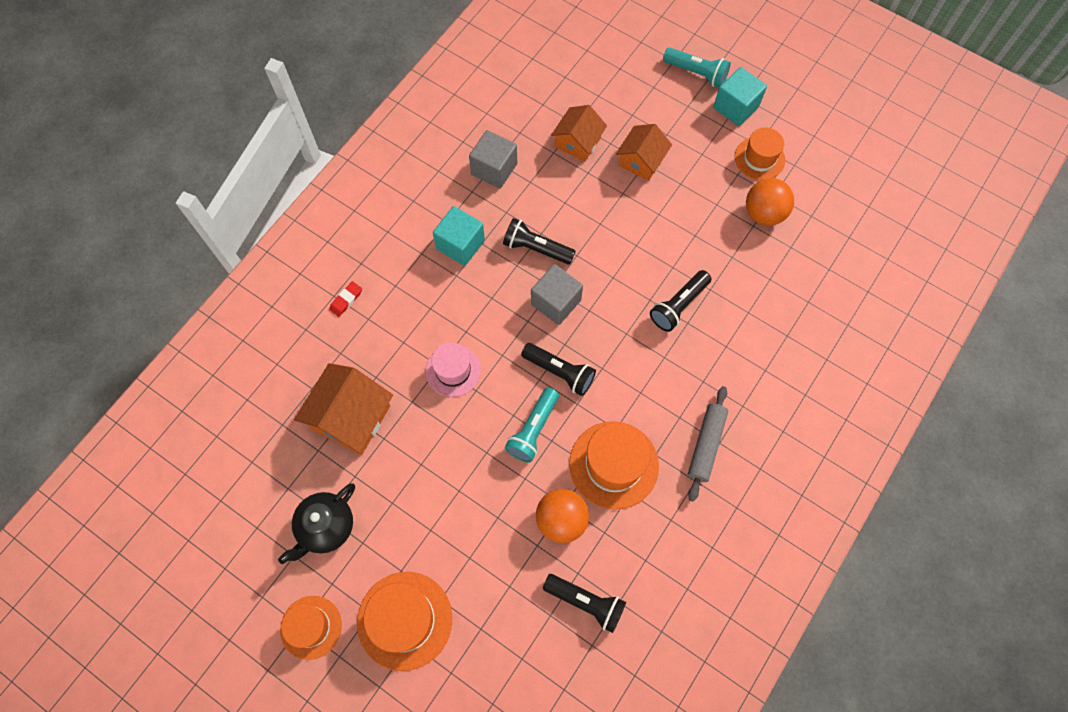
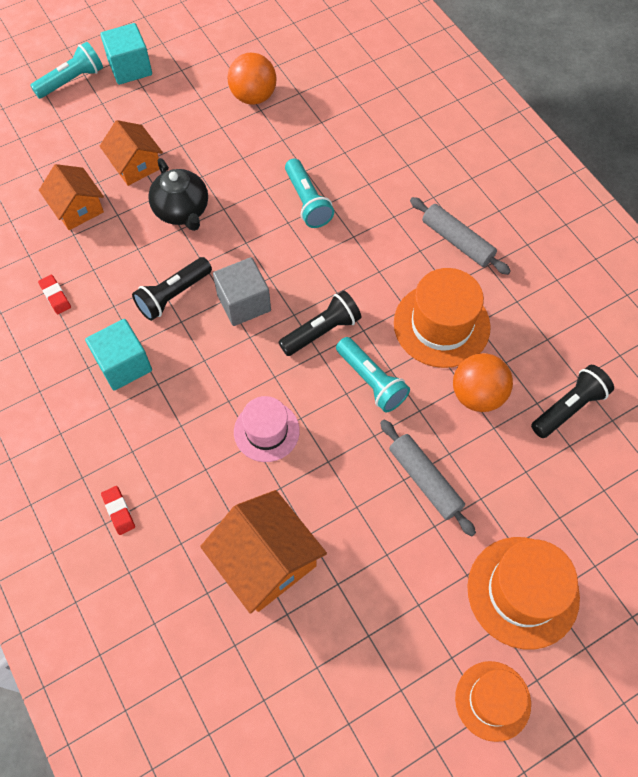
camera: 65 degrees left, 5 degrees down
(325, 527) = (383, 640): black teapot -> black teapot (182, 211)
(465, 507) = (425, 480): none -> grey rolling pin
(494, 169) = (55, 296): grey cube -> red eraser
(678, 306) = (307, 202): black flashlight -> turquoise flashlight
(759, 158) = (196, 75): orange hat -> none

